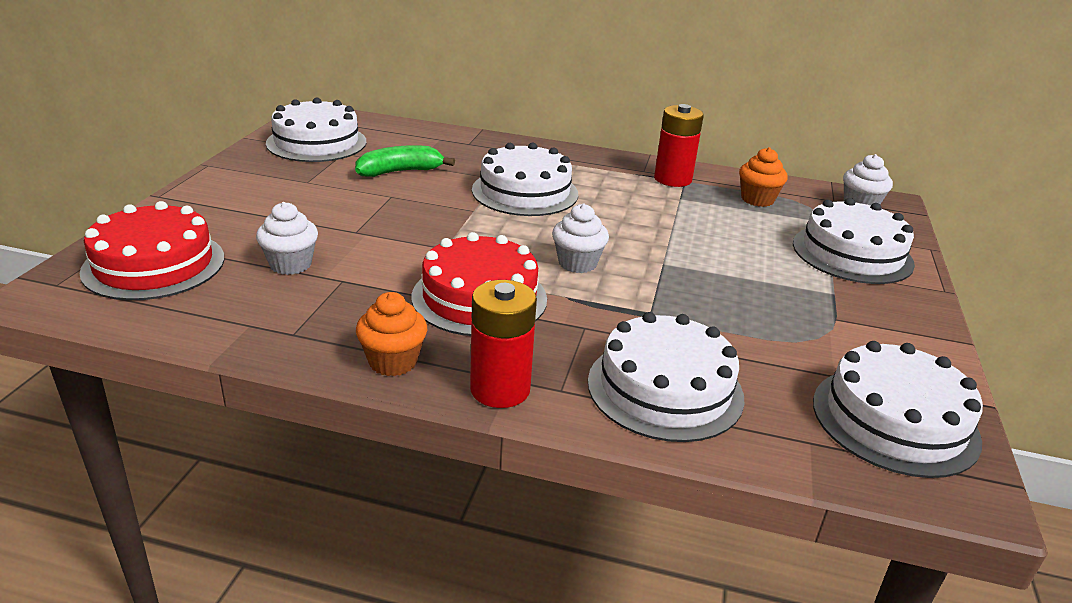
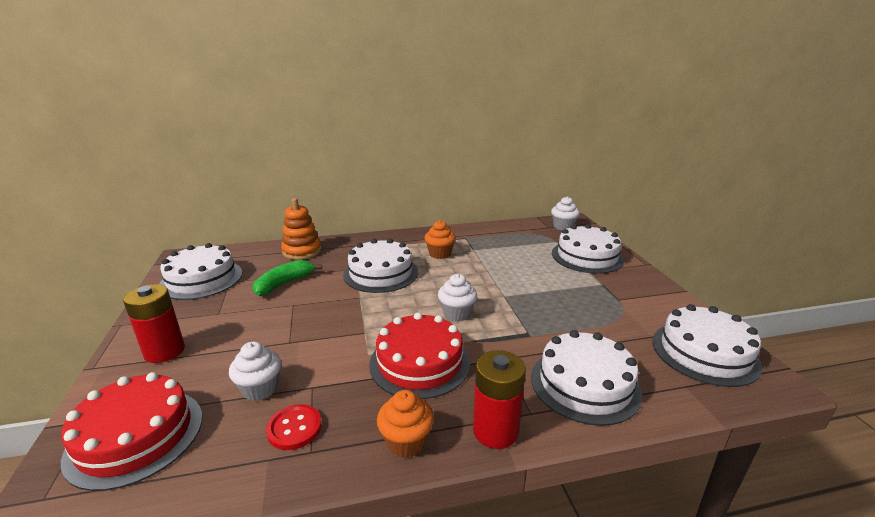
camera: 25 degrees left, 5 degrees down
(294, 309) = (294, 428): none -> red button
(451, 142) = (302, 251): none -> orange stacking toy
(672, 179) = (458, 238): red battery -> red battery (165, 351)
(757, 199) = (512, 238): orange cupcake -> orange cupcake (440, 254)

